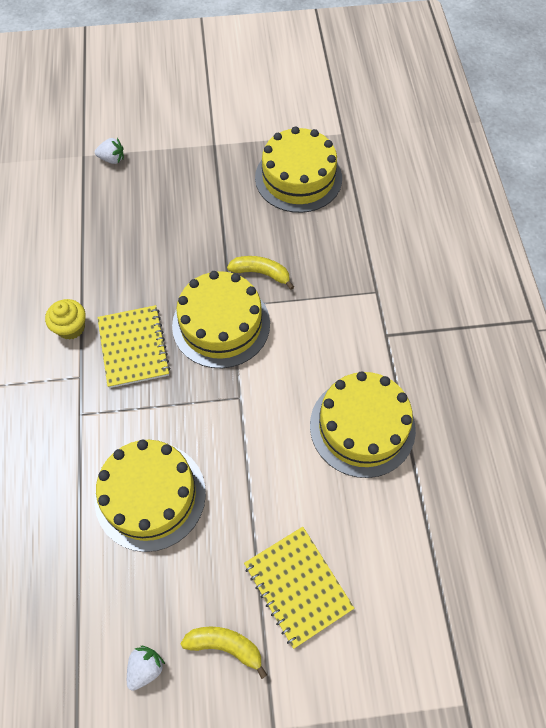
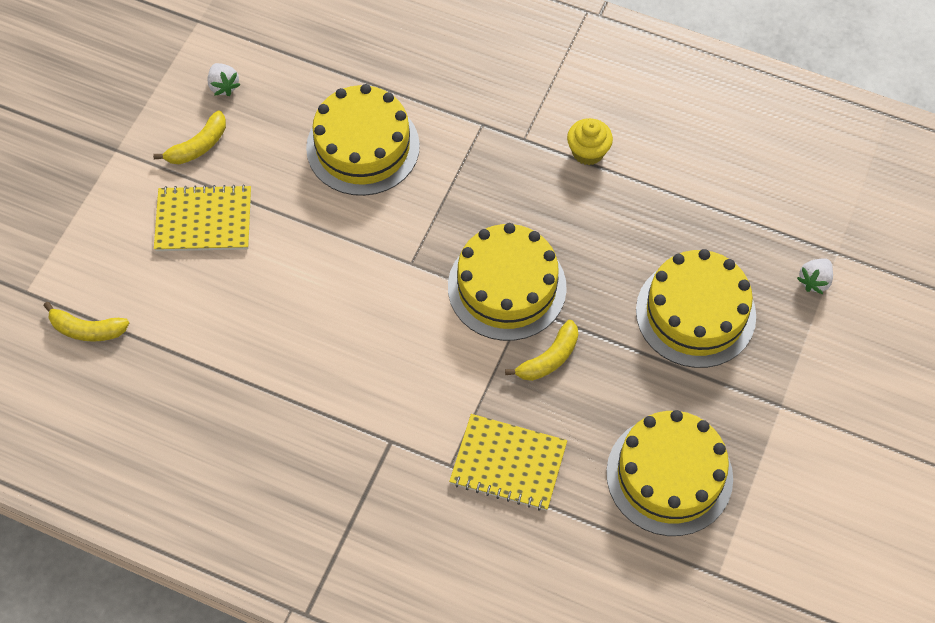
camera: 120 degrees right, 0 degrees up
(133, 347) = (529, 196): yellow notebook -> yellow notebook (508, 463)
(362, 427) = (306, 355): yellow cake -> yellow cake (695, 313)
(459, 617) = (87, 329): none -> yellow banana

